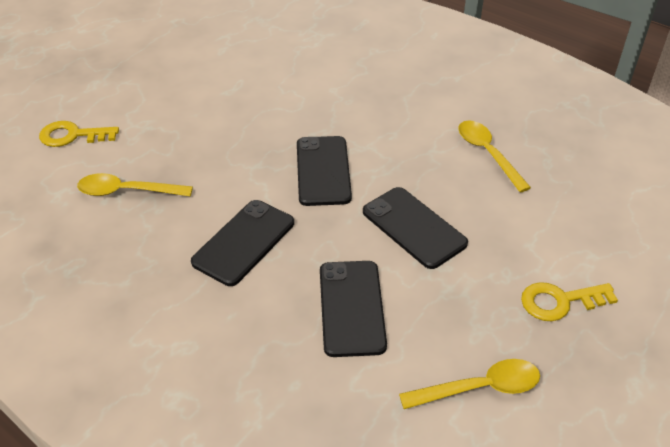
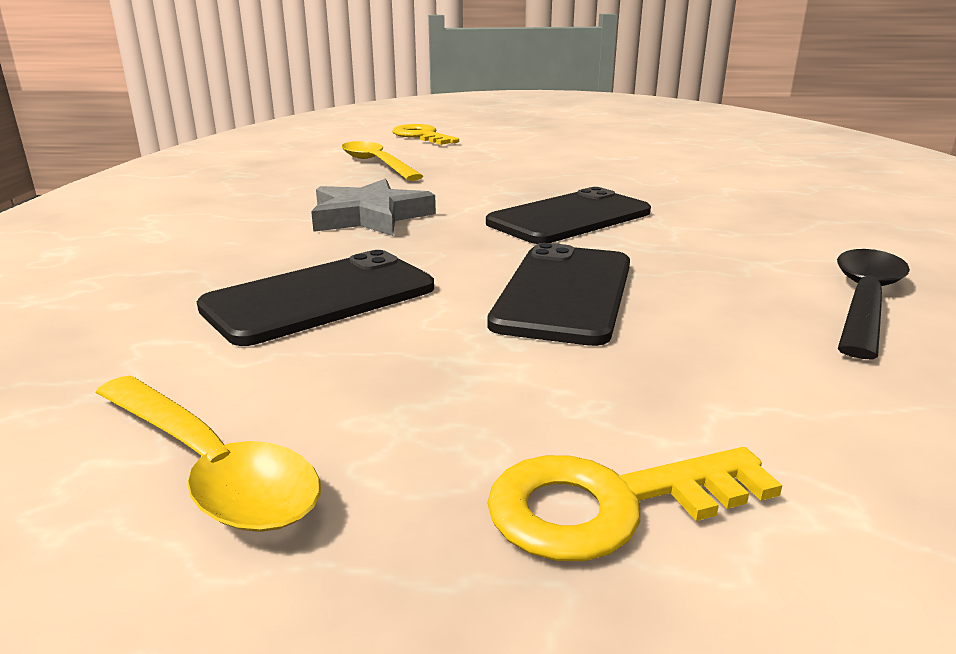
camera: 55 degrees right, 20 degrees down
(244, 242) = (370, 216): black phone -> grey star
(487, 153) = (865, 300): yellow spoon -> black spoon
(560, 301) = (609, 505): yellow key -> yellow key turned 60 degrees counterclockwise

